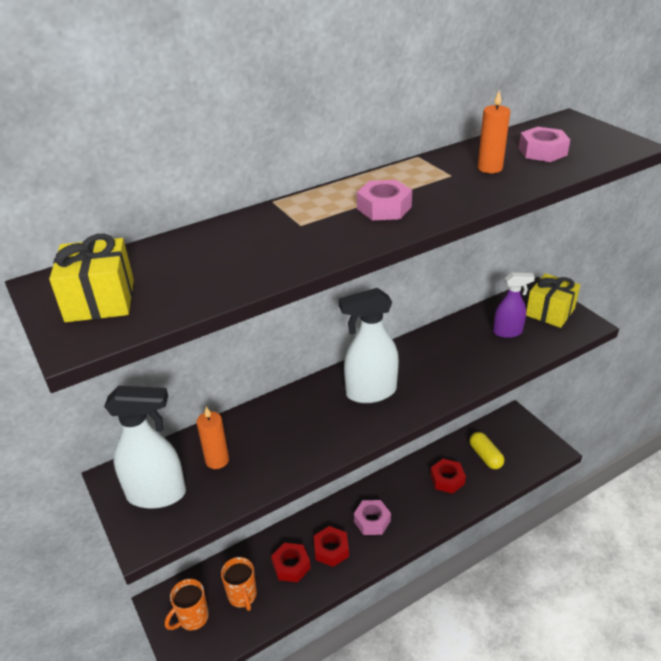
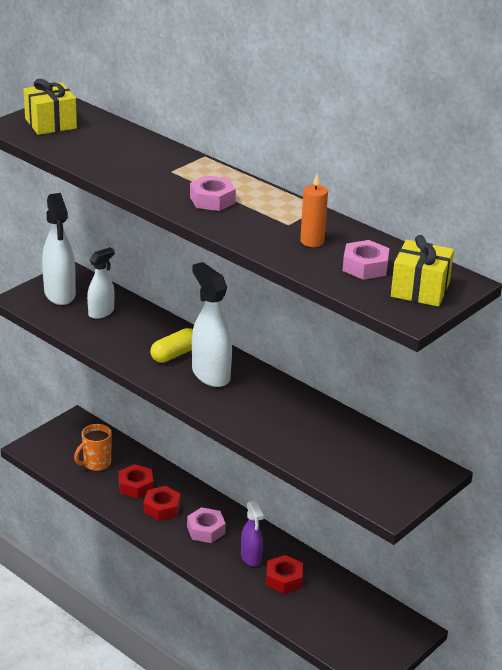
camera: 70 degrees right, 5 degrees down
(192, 618) = (67, 441): orange mug -> none
(217, 460) = (101, 312): orange candle -> white spray bottle
(485, 456) = (333, 608): yellow capsule -> yellow capsule (174, 354)
(507, 332) = (344, 451): purple spray bottle -> purple spray bottle (251, 558)
(550, 312) = (398, 481): yellow gift -> yellow gift (420, 290)

